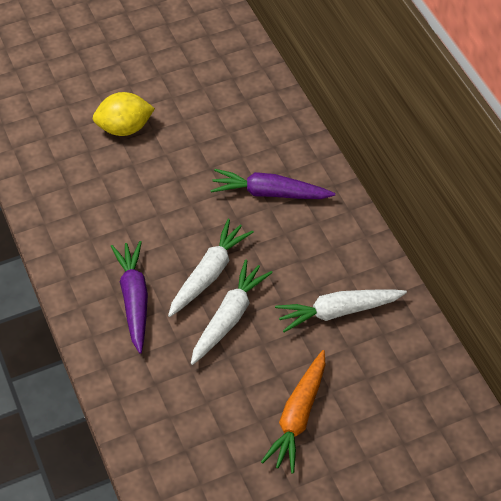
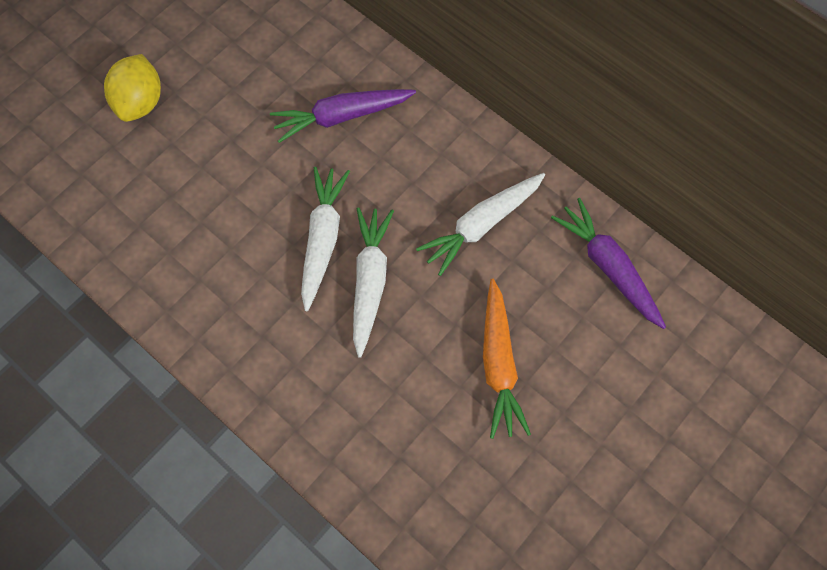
camera: 25 degrees left, 15 degrees up
(124, 128) = (140, 102): yellow lemon -> yellow lemon turned 45 degrees counterclockwise
(134, 299) = (255, 305): purple carrot -> purple carrot (608, 267)

